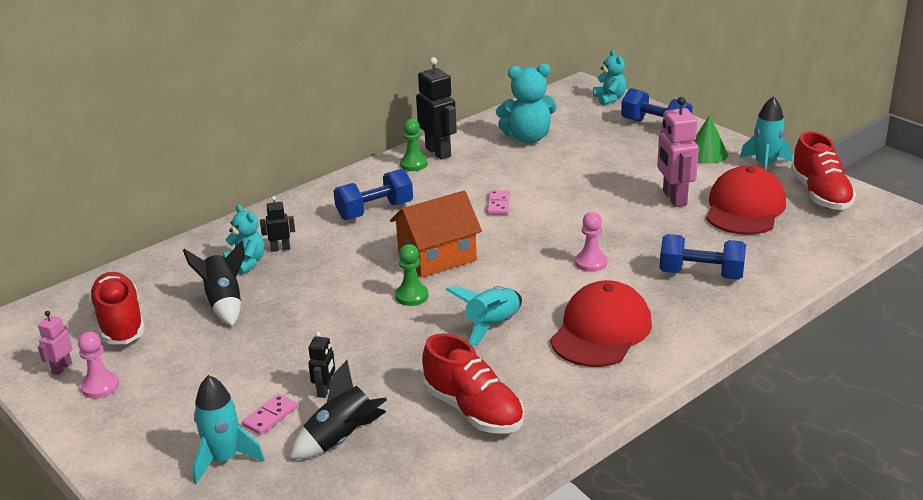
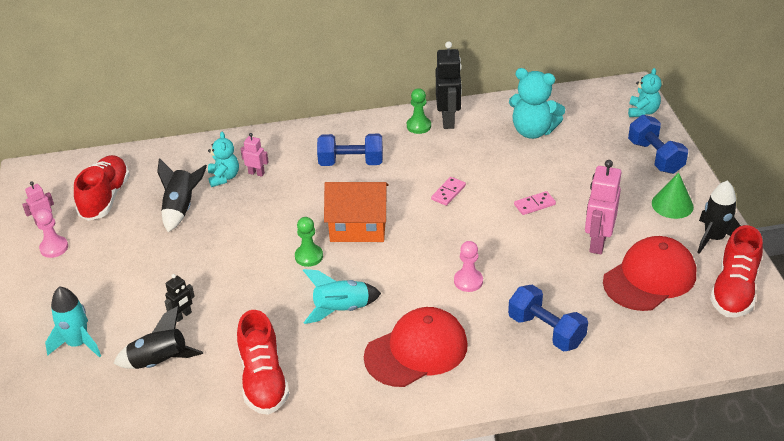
camera: 30 degrees right, 10 degrees up
(270, 416) = (132, 321): pink domino -> pink domino (534, 204)
(280, 248) = (256, 173): black robot -> pink robot
(765, 165) = (714, 238): turquoise rocket -> black rocket

